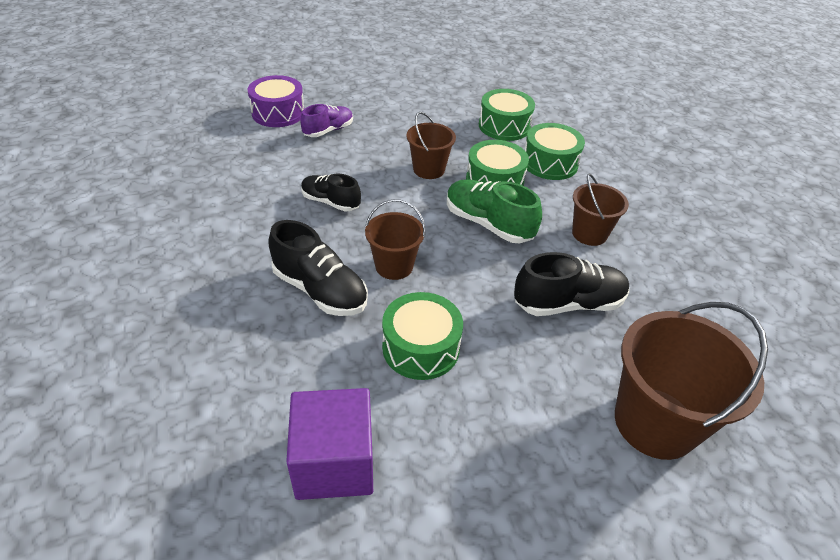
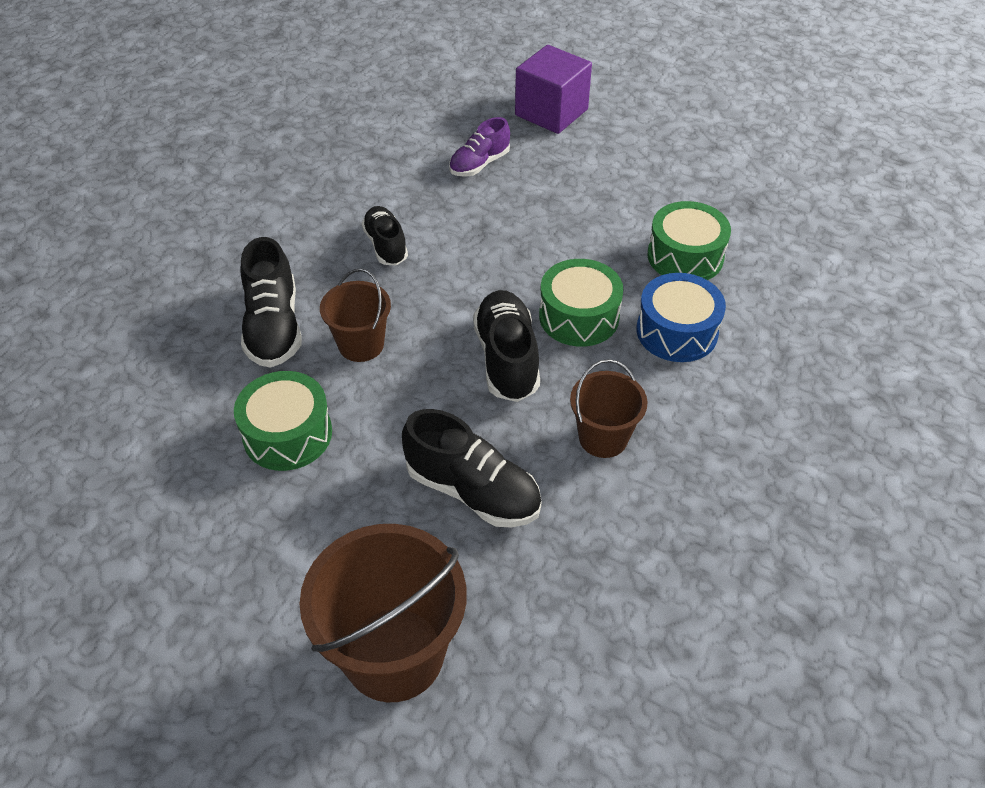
camera: 45 degrees right, 5 degrees up
(278, 113) = (455, 119): purple drum -> none
(328, 130) = (479, 164): purple shoe -> purple shoe turned 135 degrees clockwise
(334, 462) = (116, 475): purple cube -> purple cube (551, 112)
(429, 169) = (526, 263): brown bucket -> none
(488, 224) = (507, 359): green shoe -> black shoe
(550, 163) = (677, 331): green drum -> blue drum

